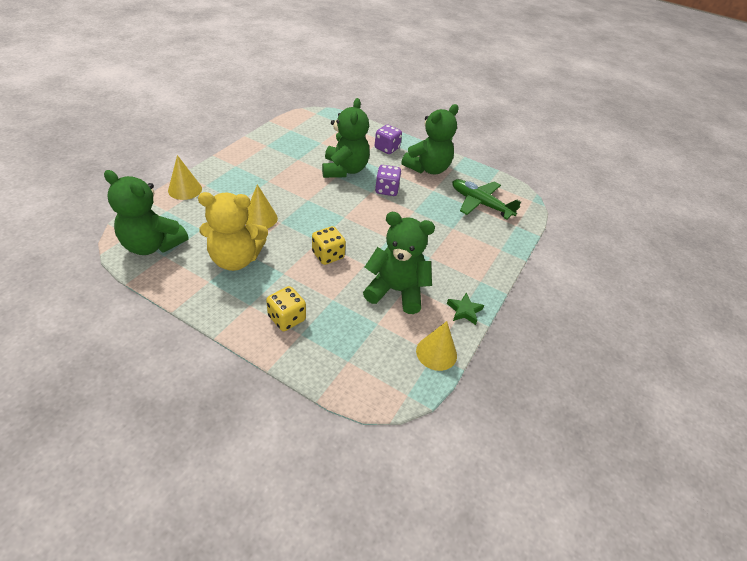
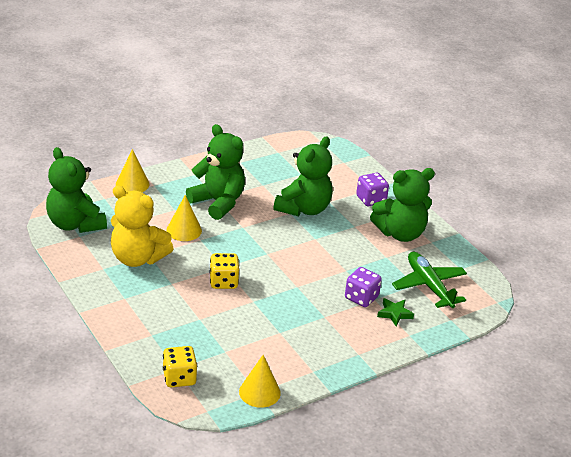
camera: 30 degrees right, 10 degrees down
(287, 318) = (148, 319): yellow dice -> yellow dice (179, 378)
(386, 190) = (333, 241): purple dice -> purple dice (361, 298)
(396, 291) = (264, 332): green teddy bear -> green teddy bear (218, 202)
(464, 311) = (317, 371): green star -> green star (394, 314)

